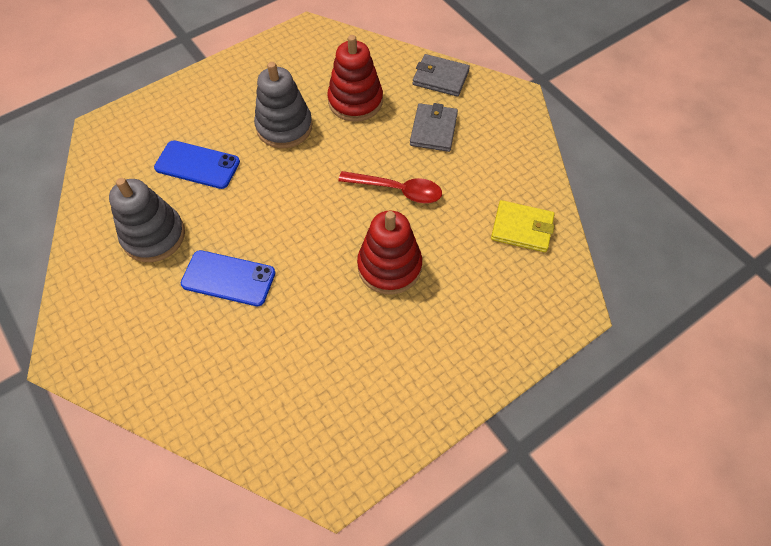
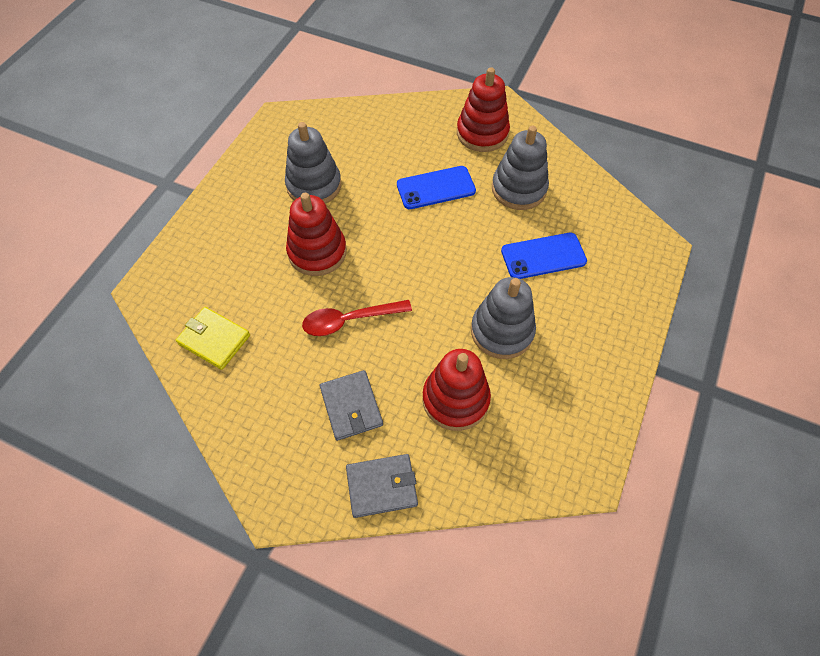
camera: 150 degrees right, 0 degrees up
(123, 321) = (482, 133): none -> red stacking toy
(349, 348) = (314, 185): none -> grey stacking toy
(522, 228) = (214, 339): yellow wallet -> yellow wallet turned 45 degrees clockwise

